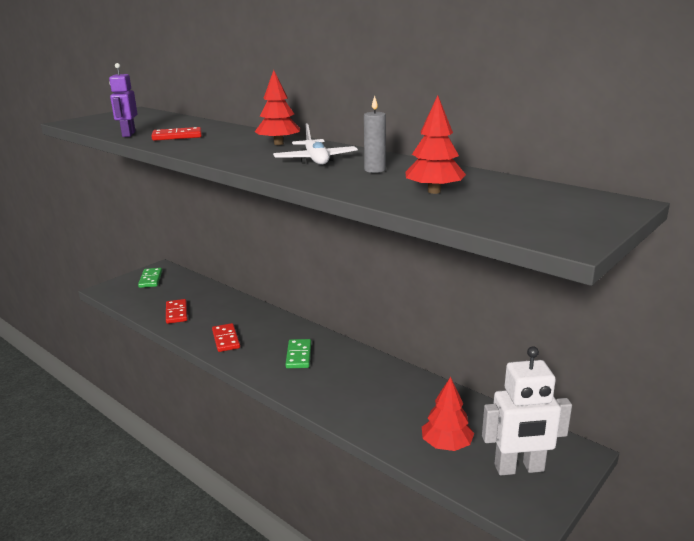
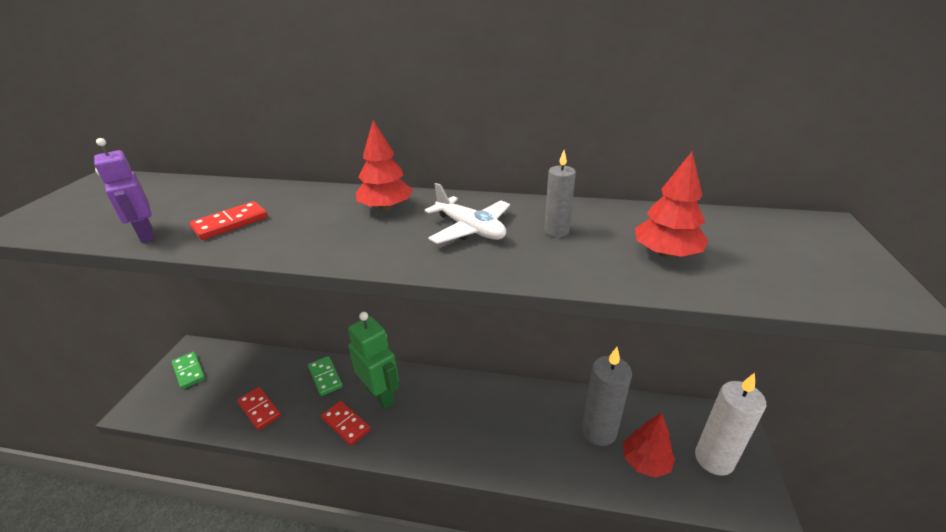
camera: 30 degrees left, 10 degrees up
(266, 331) = (380, 395): none -> green robot
(298, 355) = (438, 413): green domino -> green domino (325, 377)
(424, 412) = (599, 431): none -> grey candle
(519, 468) = (714, 459): white robot -> white candle

